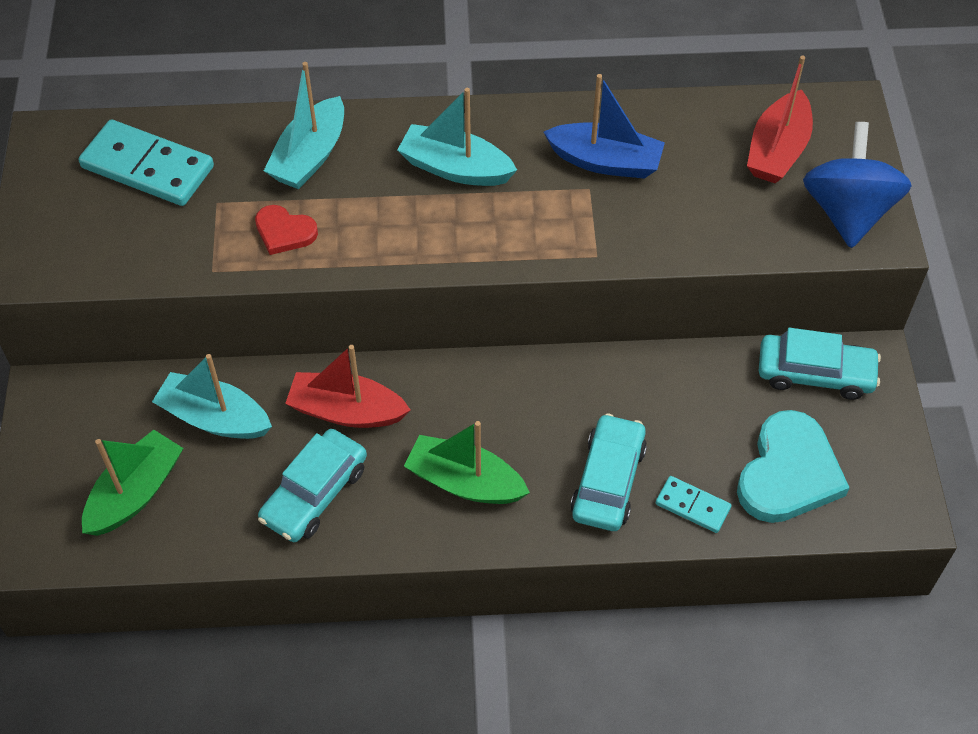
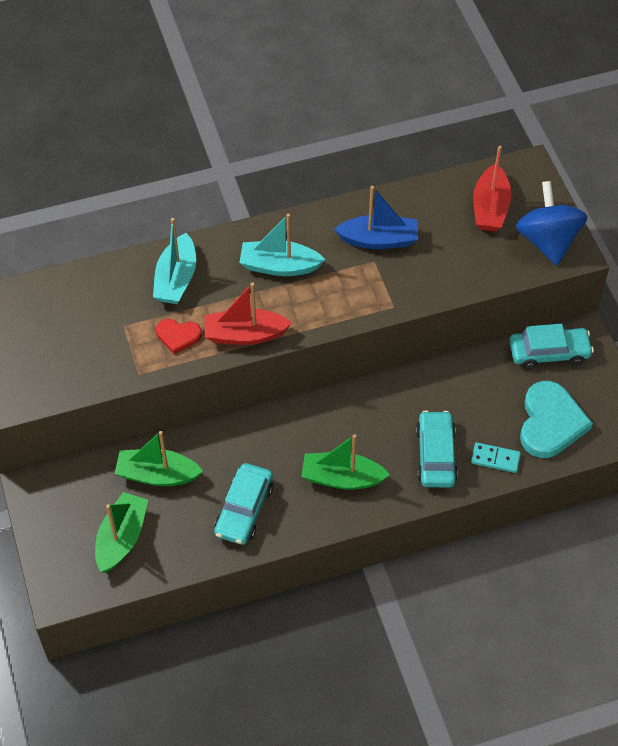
camera: 15 degrees left, 0 degrees up
(147, 167) = (65, 311): turquoise domino -> none
(214, 418) = (157, 475): turquoise boat -> green boat
(346, 411) = (246, 449): red boat -> red boat (244, 334)

